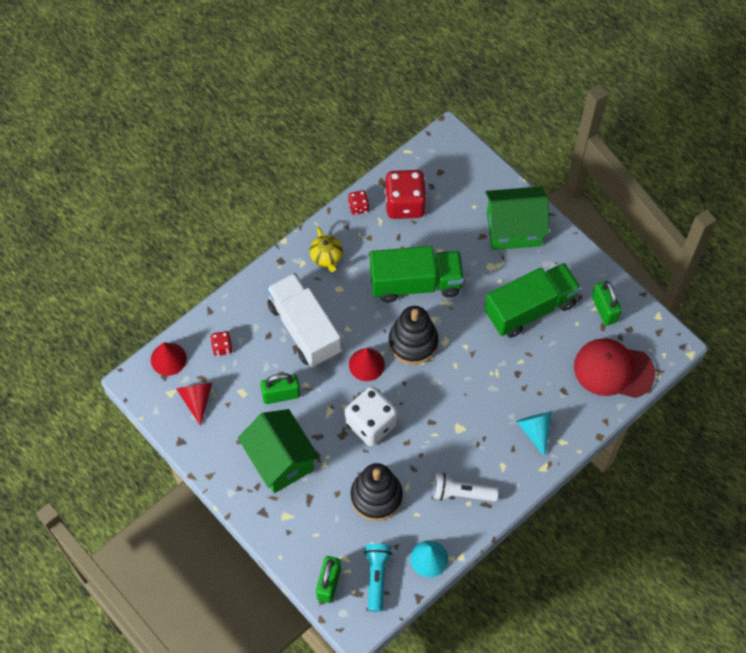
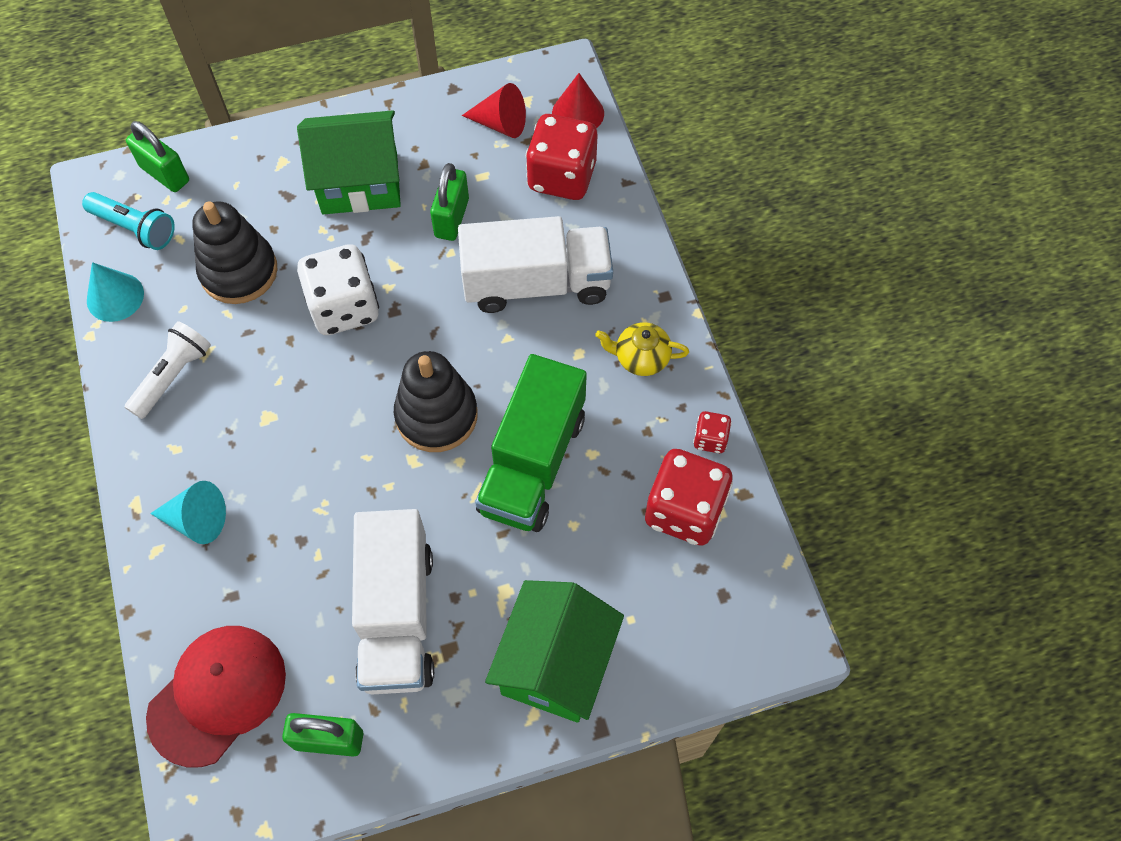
camera: 115 degrees right, 0 degrees up
(222, 347) = (562, 177): red dice -> red dice, size x2.11
(366, 364) = (436, 339): red cone -> none
(530, 308) = (397, 616): green truck -> white truck

